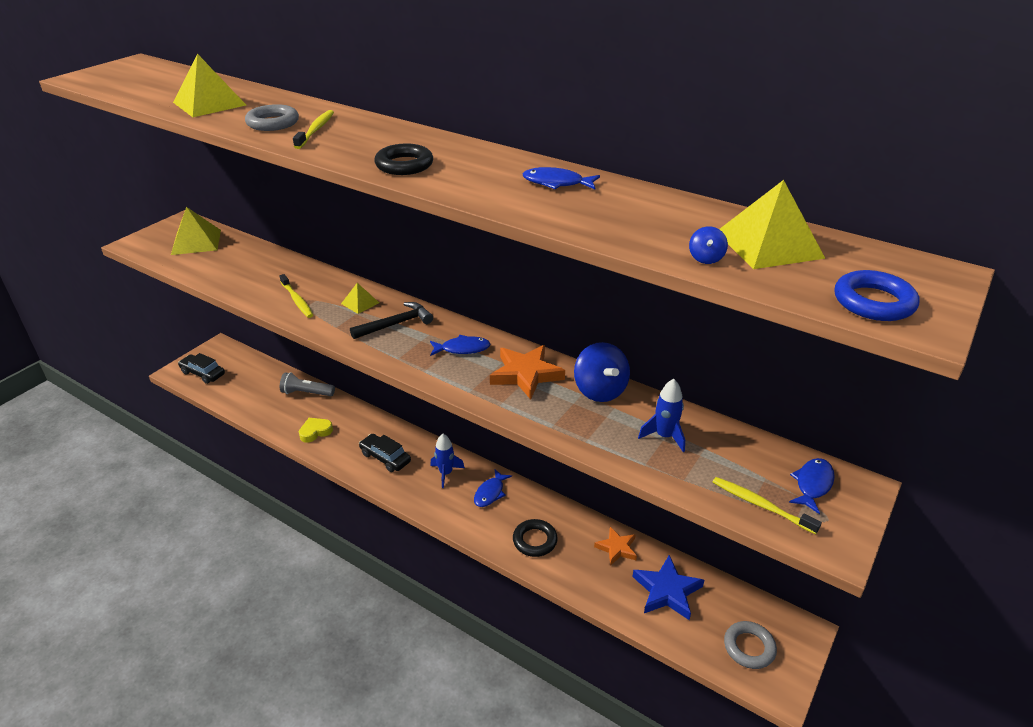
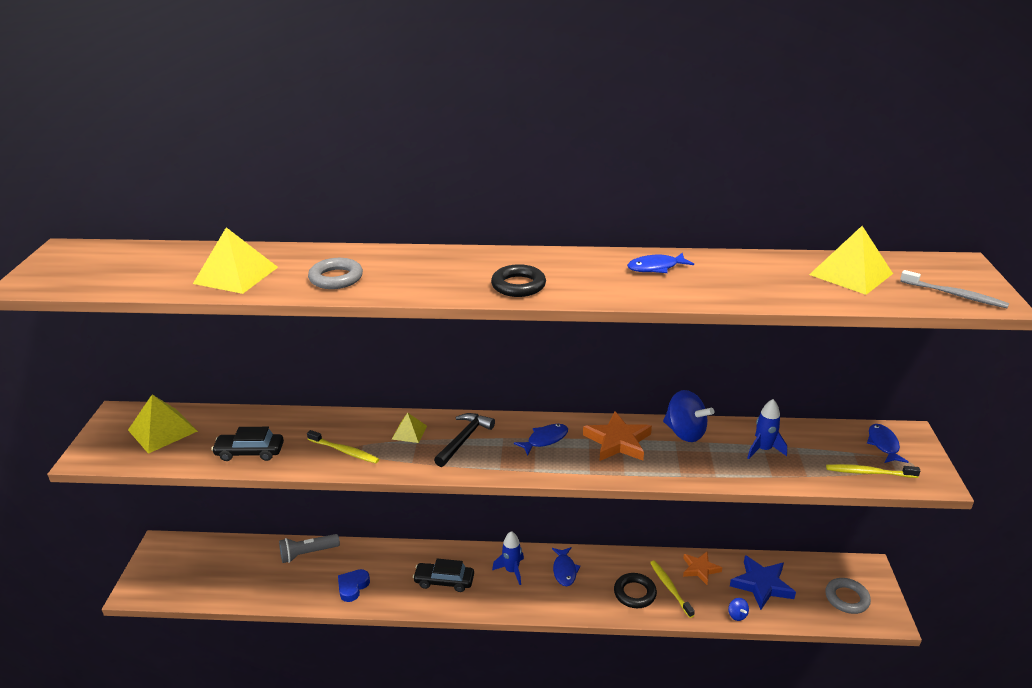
camera: 30 degrees left, 5 degrees down
(203, 373) = (169, 580): black car -> black car (250, 452)
(315, 432) = (353, 587): yellow heart -> blue heart
(316, 130) = (389, 274): yellow toothbrush -> yellow toothbrush (670, 588)
(705, 258) = (830, 296): blue spinning top -> blue spinning top (737, 615)
(873, 302) = (955, 295): blue ring -> grey toothbrush

